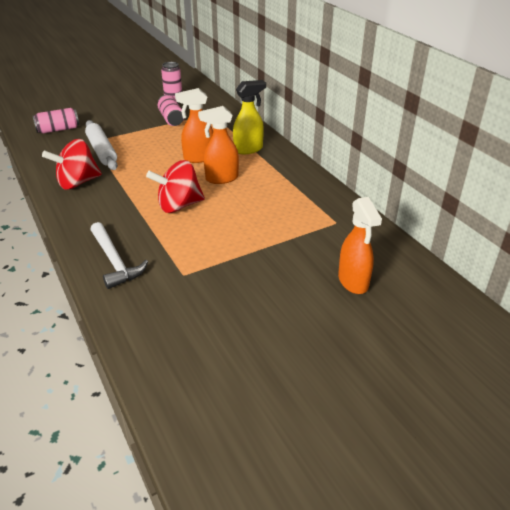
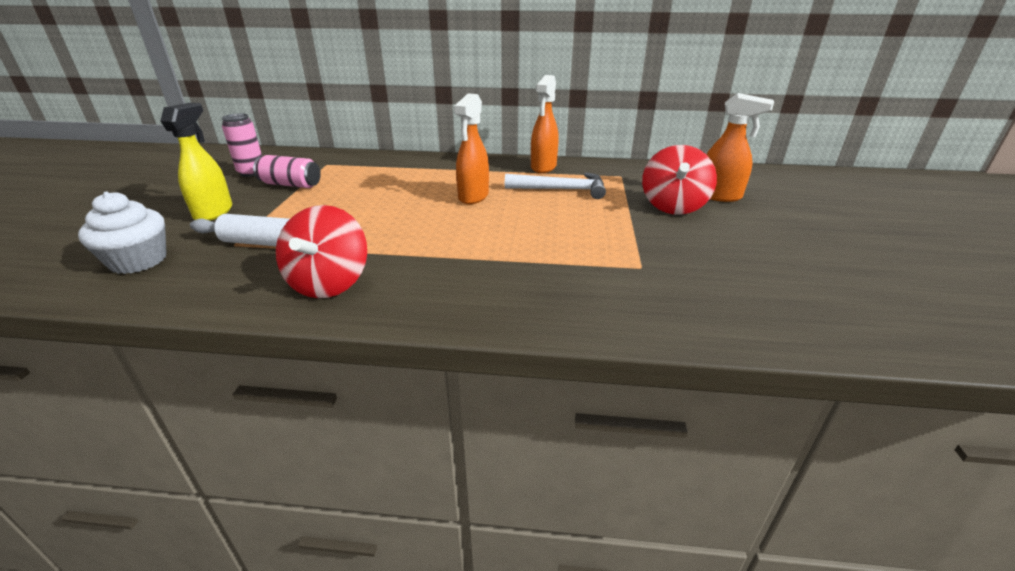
camera: 55 degrees left, 5 degrees down
(58, 130) = (138, 261): pink can -> white cupcake
(115, 261) = (570, 304): white hammer -> white hammer (561, 189)
(179, 205) = (495, 232): red spinning top -> red spinning top (673, 206)
(198, 158) = (410, 195): orange spray bottle -> orange spray bottle (543, 167)
(248, 149) = (437, 170): yellow spray bottle -> yellow spray bottle (214, 212)

